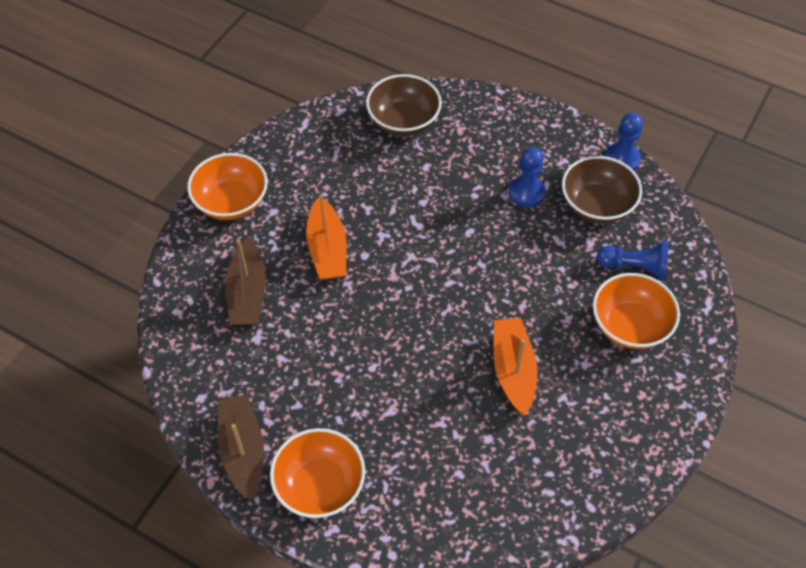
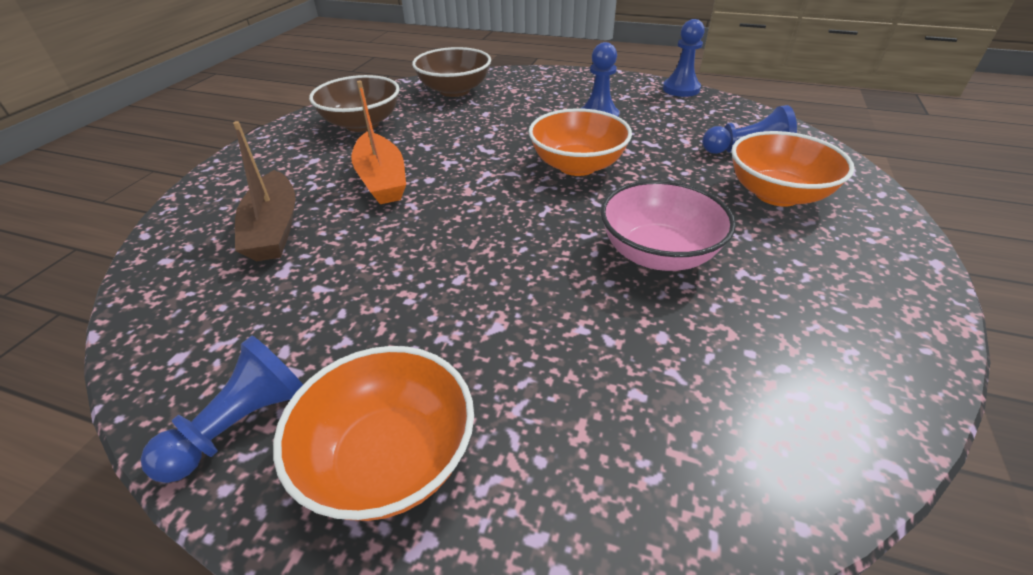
camera: 10 degrees left, 15 degrees down
(231, 202) = (262, 159): orange bowl -> orange bowl (577, 166)
(243, 451) = (242, 425): brown boat -> blue pawn
(513, 370) = (658, 254): orange boat -> pink bowl
(597, 205) = (676, 117): brown bowl -> brown bowl (362, 124)

